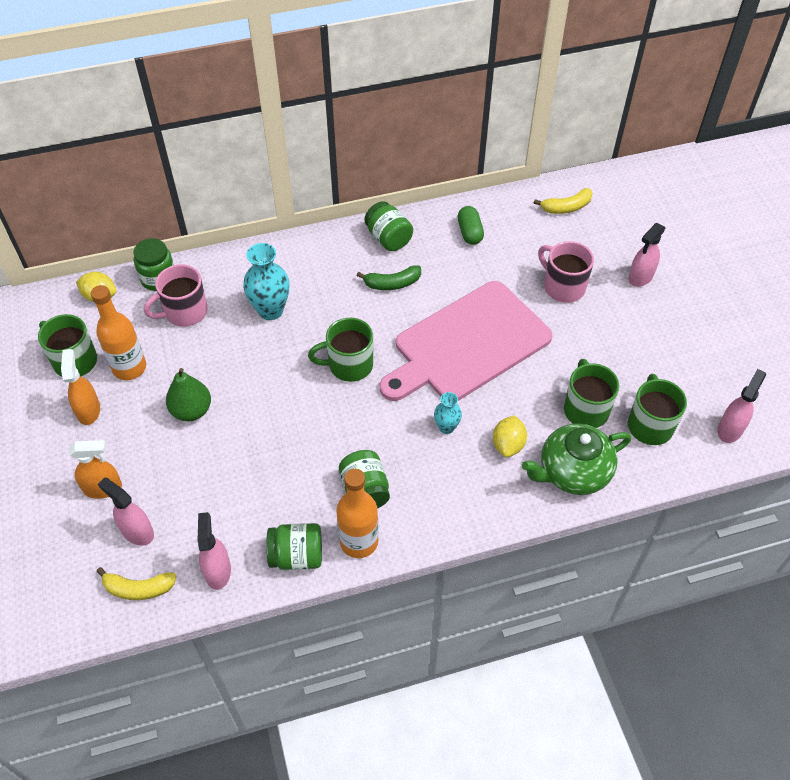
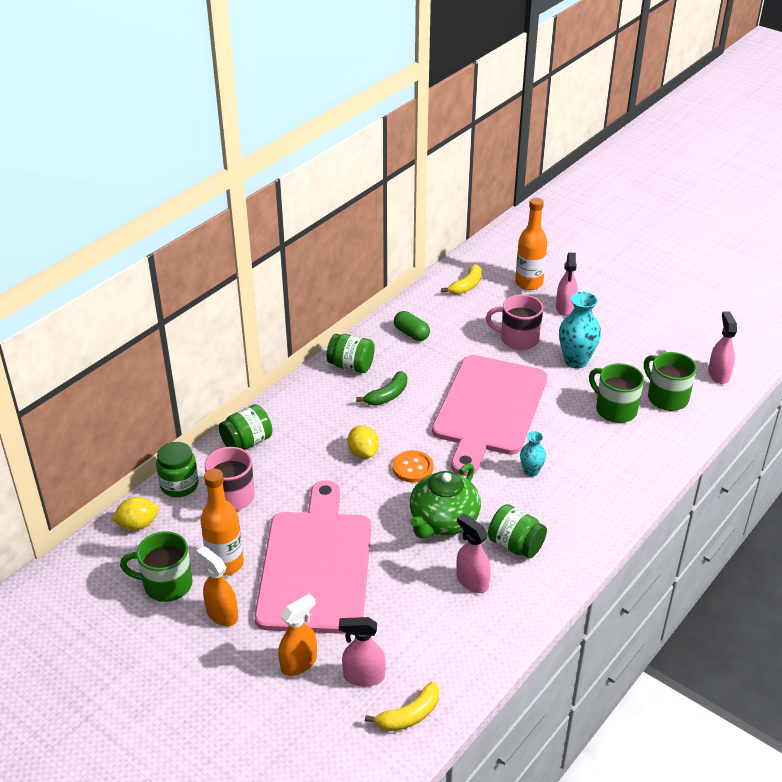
camera: 35 degrees left, 15 degrees down
(191, 410) = (316, 566): green pear -> pink cutting board
(218, 571) = (460, 664): pink spray bottle -> pink spray bottle (472, 581)
(270, 310) = (306, 461): turquoise vase -> turquoise vase (576, 361)
(297, 556) = (511, 617): green jar -> green jar (247, 442)
(349, 365) = (412, 468): green mug -> orange button
(359, 541) = (547, 581): orange bottle -> orange bottle (529, 283)
(508, 445) = (586, 460): yellow lemon -> yellow lemon (363, 452)
(573, 472) = (647, 453): green teapot -> green teapot (443, 521)

